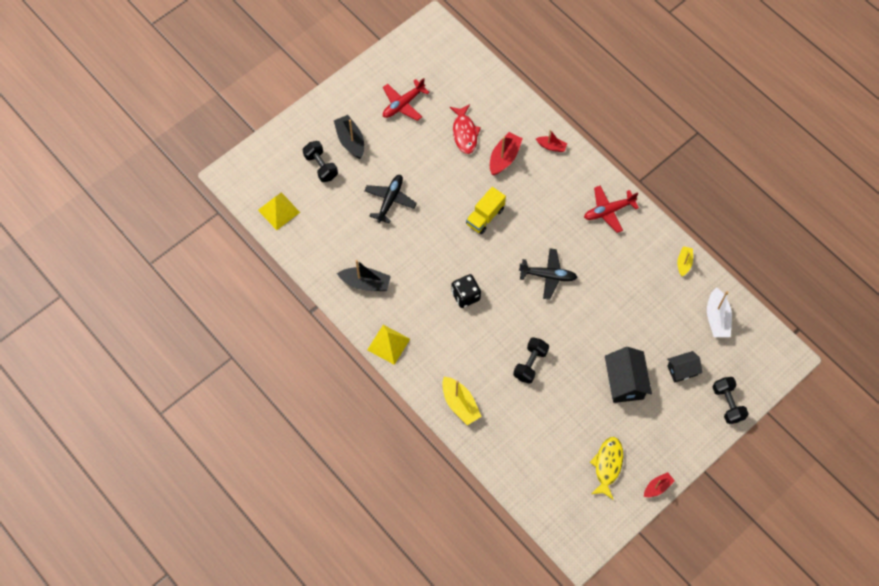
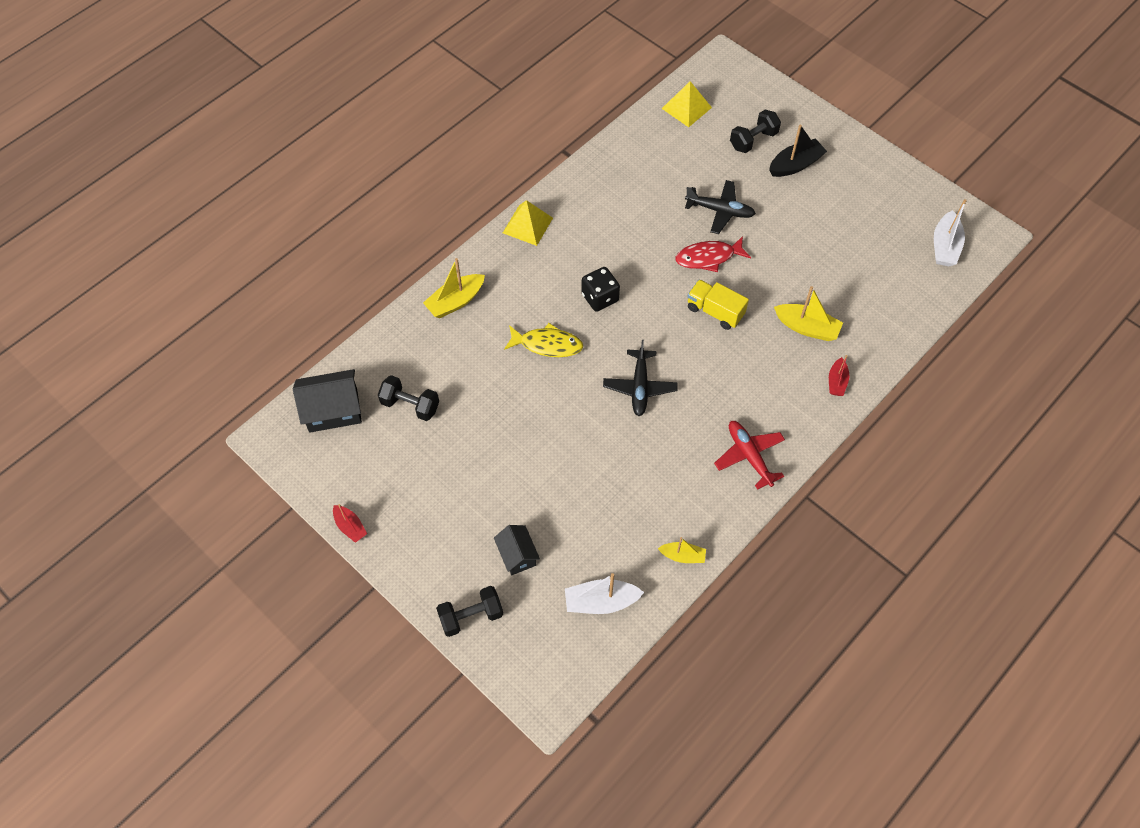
camera: 85 degrees right, 5 degrees down
(365, 283) = (604, 196): black boat -> none
(403, 104) = (861, 213): red plane -> none
(440, 56) = (945, 246): none -> white boat
(464, 133) = (834, 281): red fish -> red fish (708, 257)
(504, 158) = (807, 328): red boat -> yellow boat
(530, 364) = (513, 373): black dumbbell -> black dumbbell (410, 405)
(607, 465) = (379, 466): yellow fish -> yellow fish (547, 344)
(625, 382) = (495, 483): black house -> black house (333, 410)

